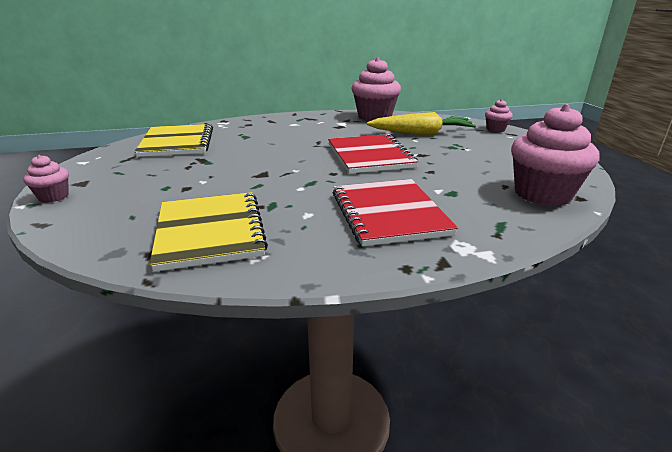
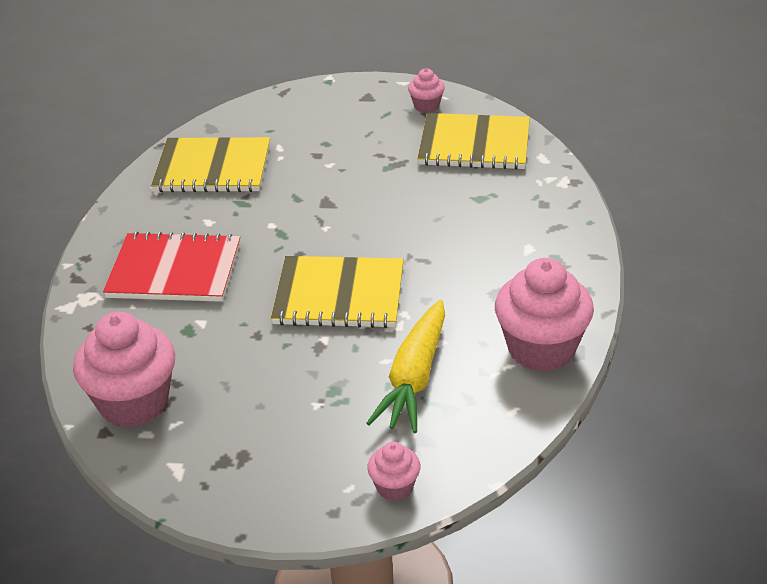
camera: 110 degrees right, 10 degrees up
(53, 197) = (339, 88): pink cupcake -> pink cupcake (426, 106)
(370, 156) = (339, 295): red notebook -> yellow notebook

